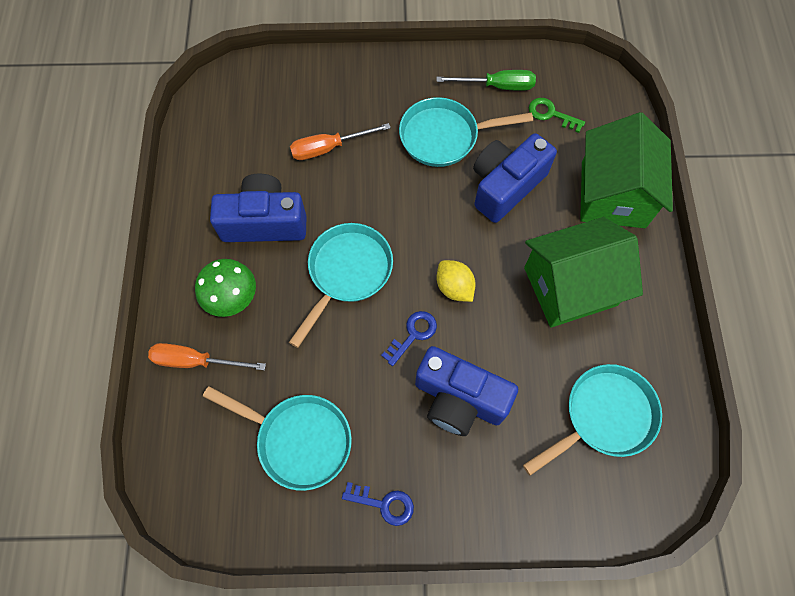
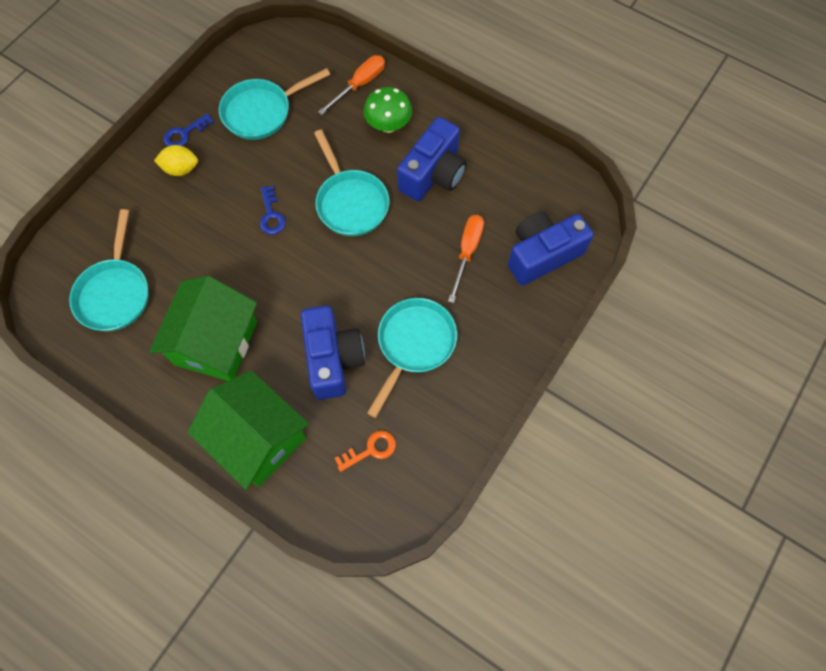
camera: 125 degrees right, 0 degrees up
(454, 287) = (282, 263): yellow lemon -> yellow lemon (181, 169)
(459, 399) = (205, 214): blue camera -> blue camera (542, 254)
(497, 86) = (433, 425): green screwdriver -> none
(551, 114) = (370, 450): green key -> orange key

